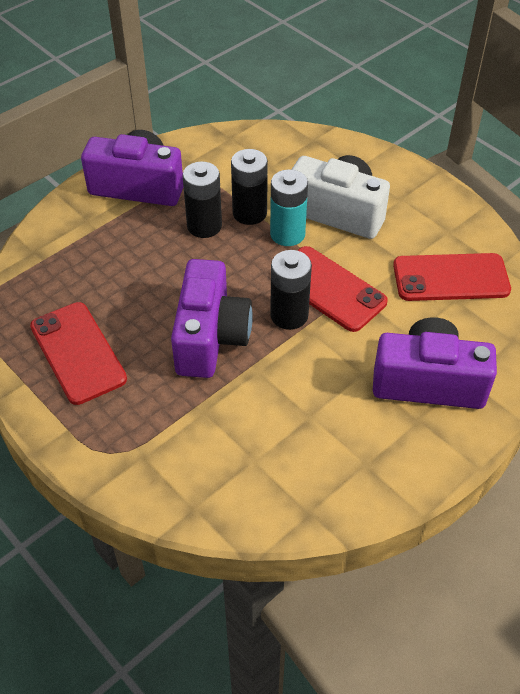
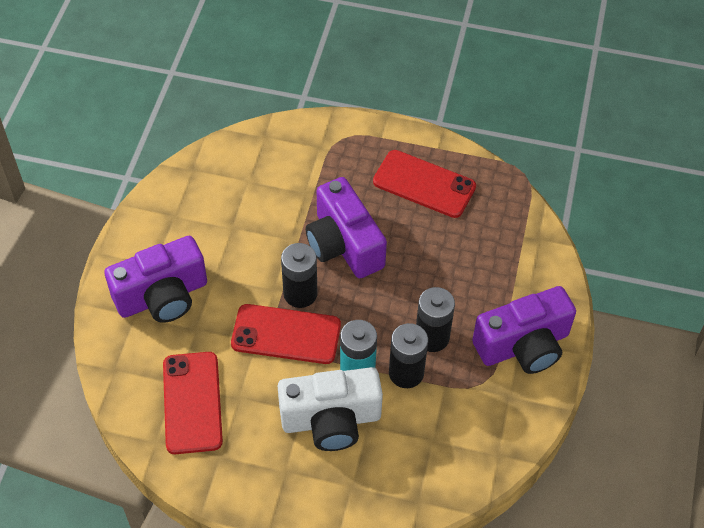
camera: 145 degrees right, 5 degrees up
(451, 278) = (192, 402): red phone -> red phone turned 60 degrees counterclockwise

